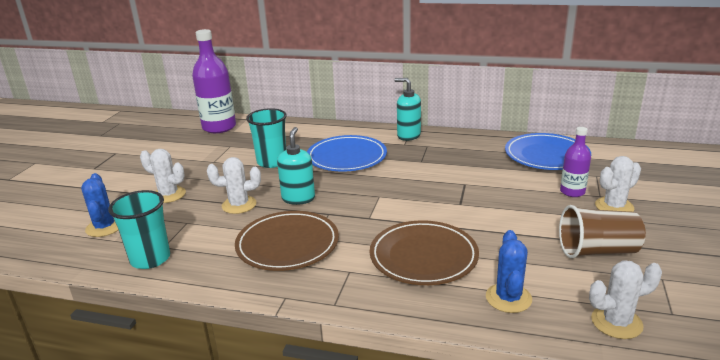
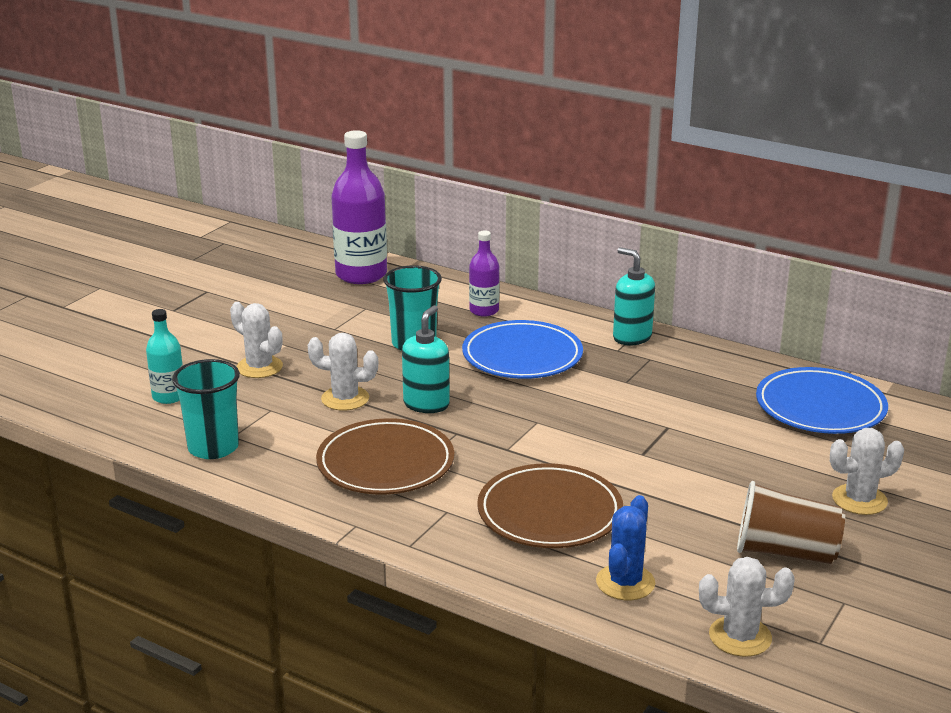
camera: 15 degrees right, 0 degrees up
(104, 227) = (169, 396): blue cactus -> turquoise bottle
(572, 192) = (815, 468): purple bottle -> purple bottle (484, 310)

